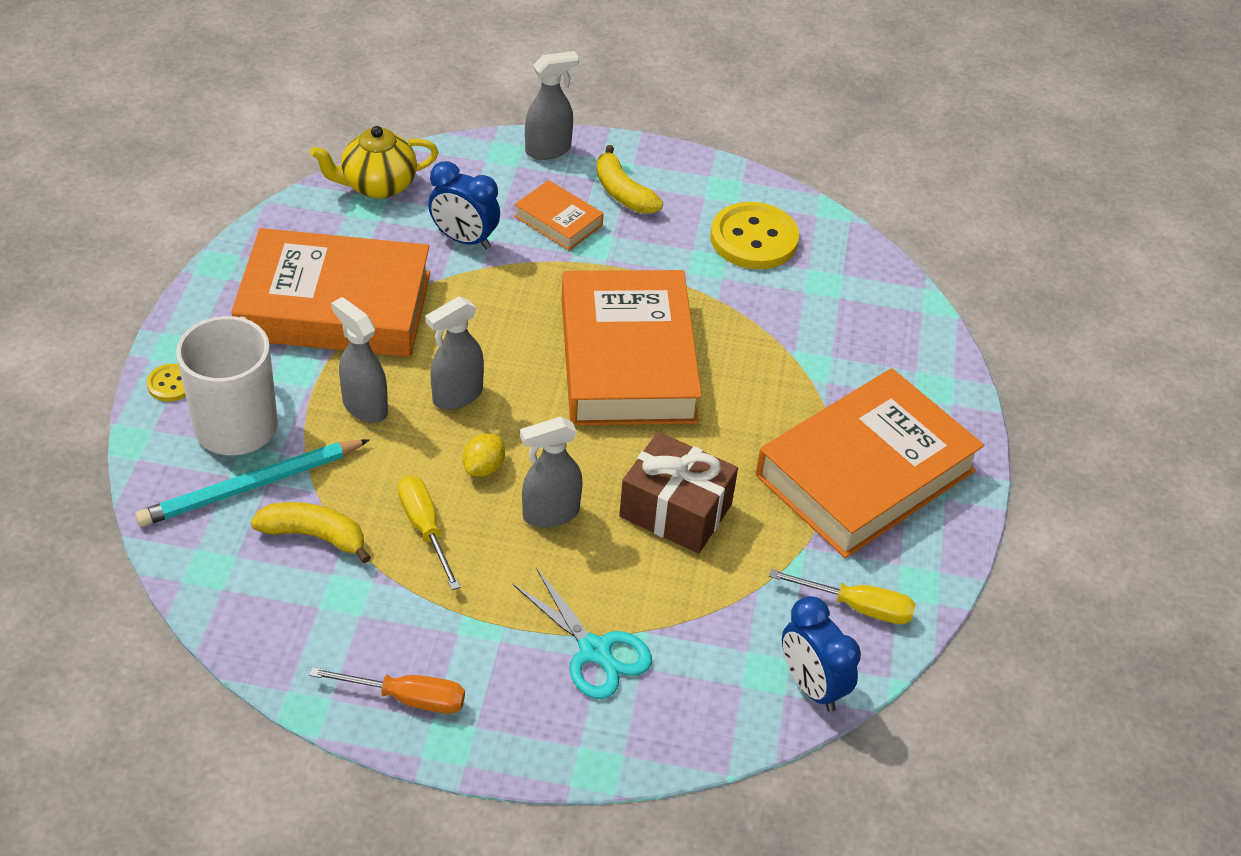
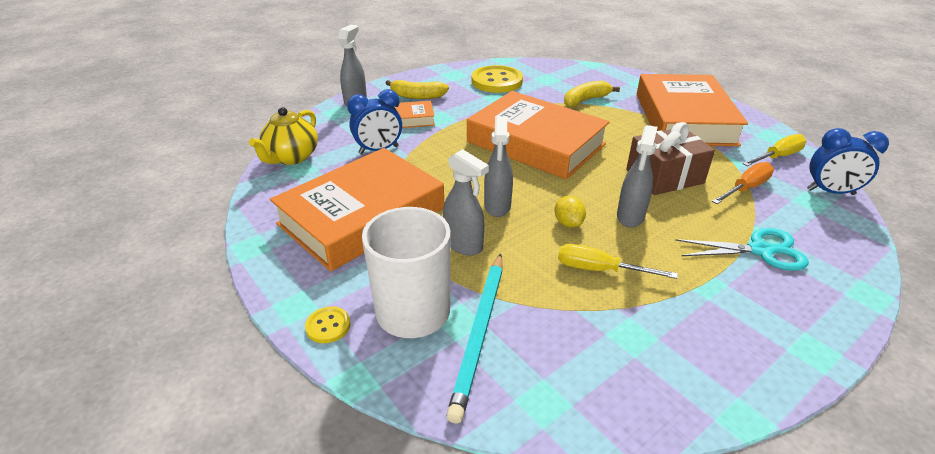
camera: 45 degrees left, 10 degrees down
(314, 536) = (560, 324): yellow banana -> yellow banana (585, 100)
(364, 406) = (464, 245): grey spray bottle -> grey spray bottle turned 135 degrees counterclockwise
(407, 698) = (759, 353): orange screwdriver -> orange screwdriver (745, 188)

